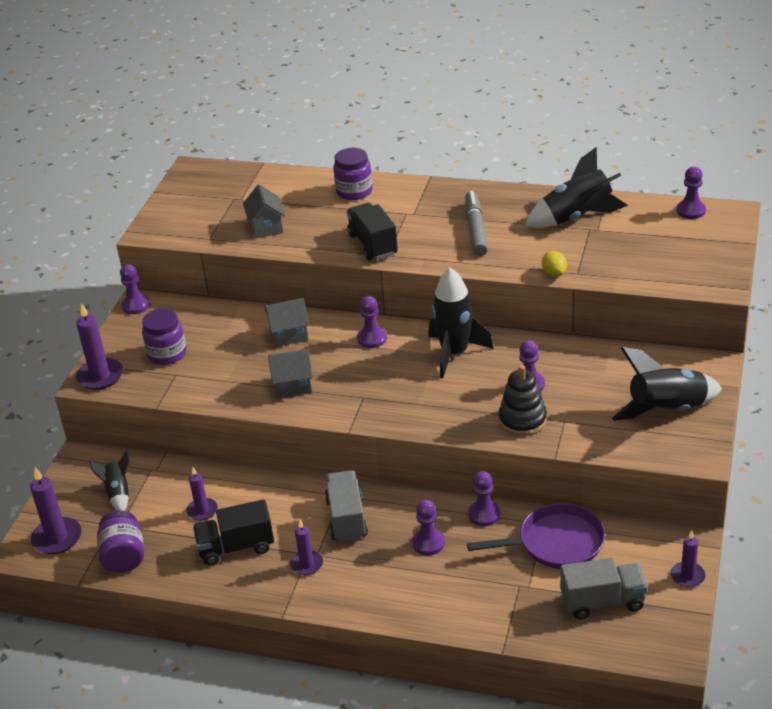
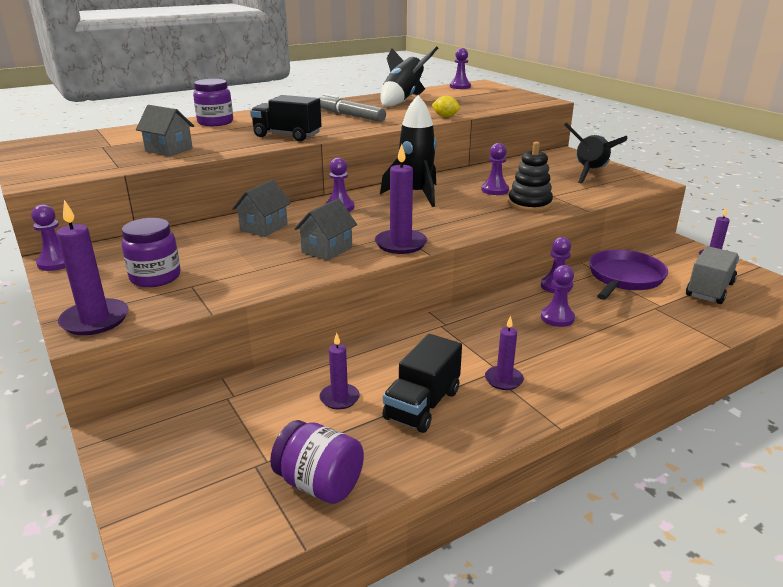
camera: 50 degrees left, 10 degrees down
(57, 538) = (200, 521): purple candle -> purple candle (400, 244)
(118, 493) = (218, 435): black rocket -> none
(346, 518) = (473, 336): grey truck -> none

